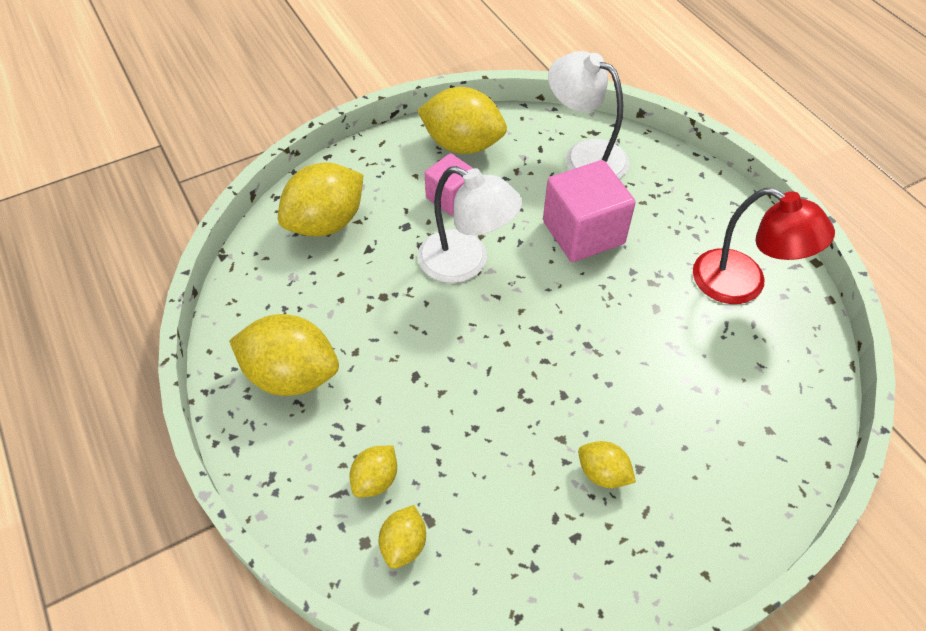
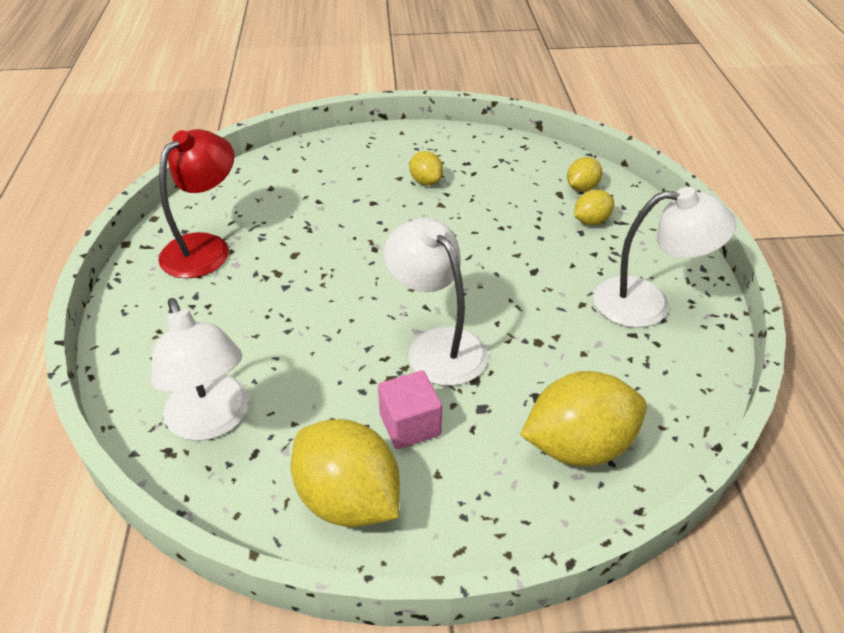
camera: 155 degrees left, 10 degrees down
(291, 375) = (647, 303): yellow lemon -> white lamp
(583, 232) = (297, 334): pink cube -> none
(742, 284) = (205, 247): red lamp -> red lamp turned 60 degrees clockwise

